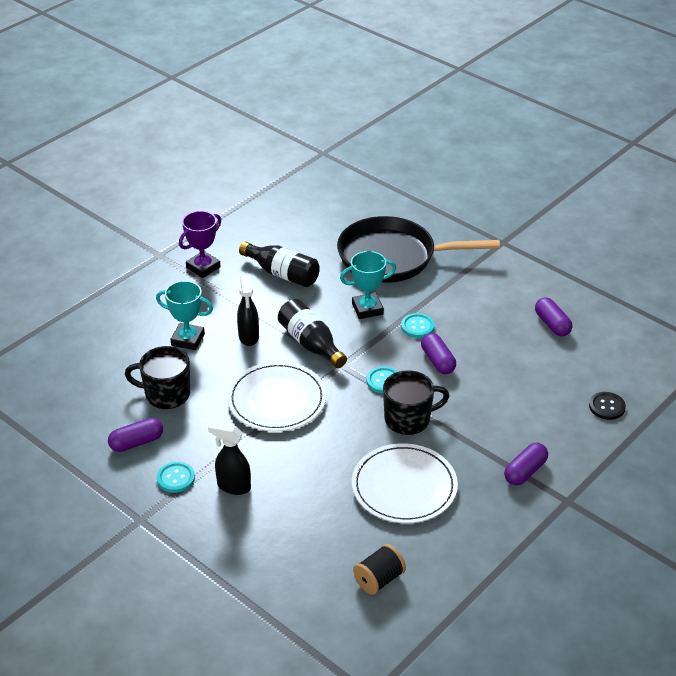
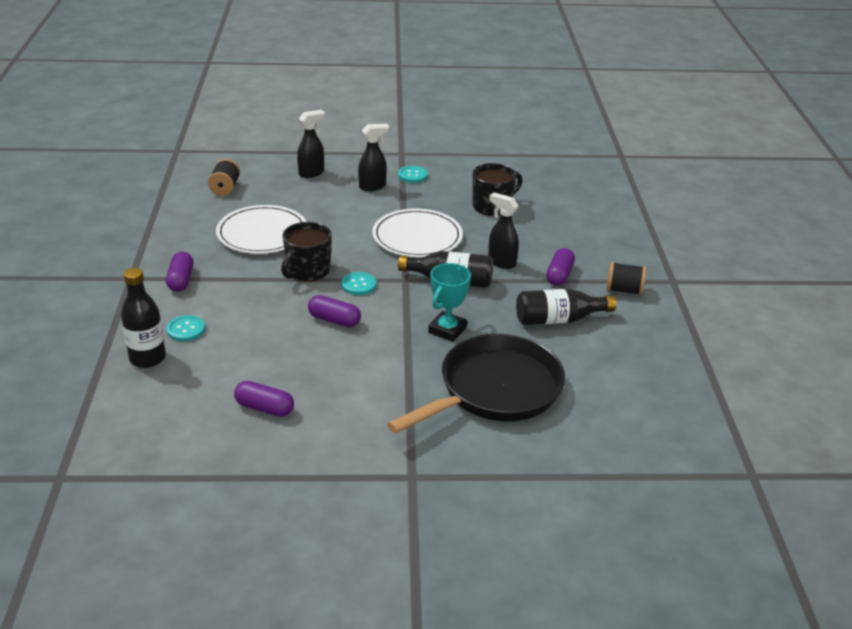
camera: 135 degrees right, 5 degrees down
(136, 442) = (464, 178): purple capsule -> purple capsule (559, 275)
(188, 339) = (538, 239): turquoise trophy -> none
(203, 267) = (624, 290): purple trophy -> black spool
(266, 547) = (311, 173): none -> black spray bottle
(417, 326) = (386, 338): turquoise button -> turquoise button (186, 329)
(607, 407) = (147, 358): black button -> black bottle

